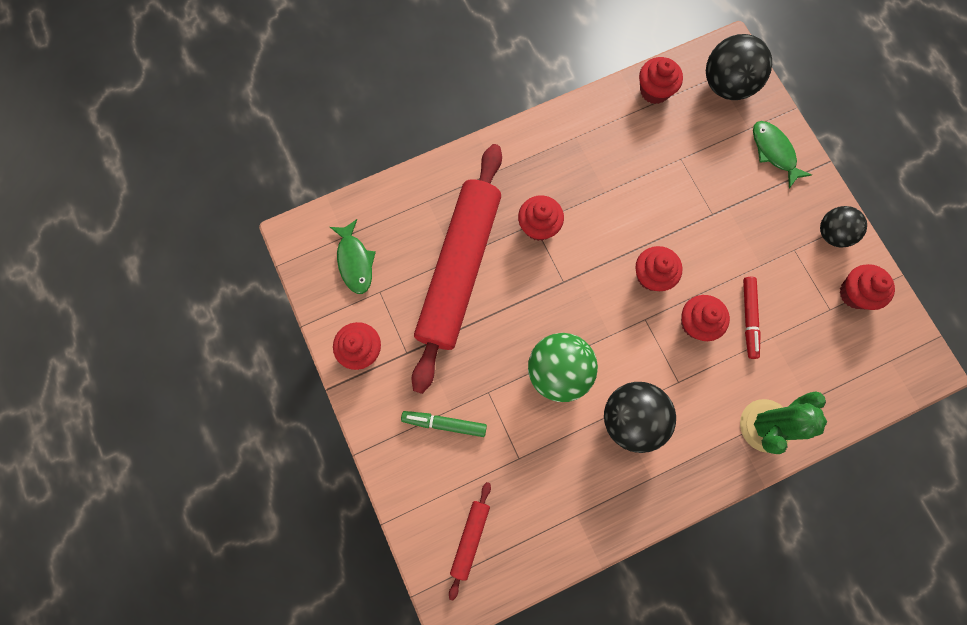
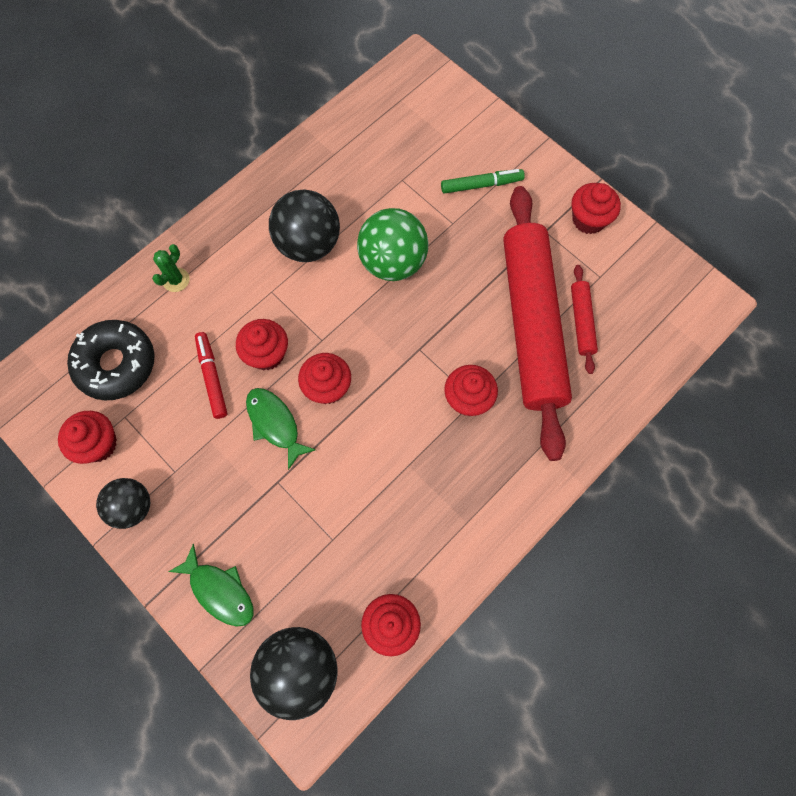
camera: 160 degrees right, 5 degrees down
(355, 261) = (640, 296): green fish -> green fish (275, 424)
(470, 539) = (420, 109): red rolling pin -> red rolling pin (581, 321)
(765, 425) = (176, 280): green cactus -> green cactus, size x0.50
(832, 360) = (116, 364): none -> black donut

